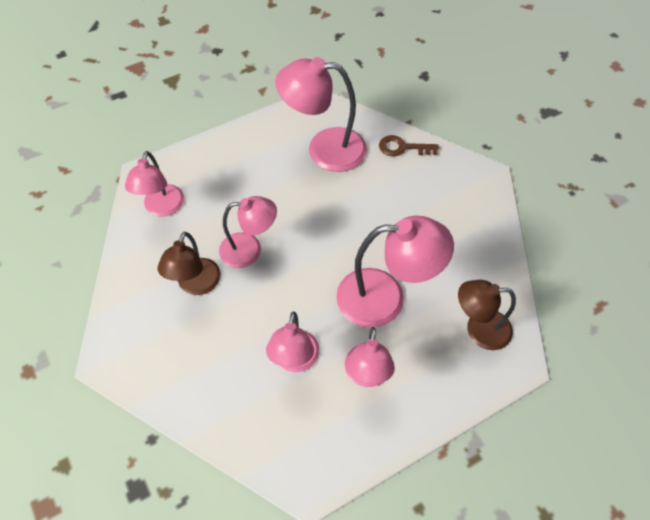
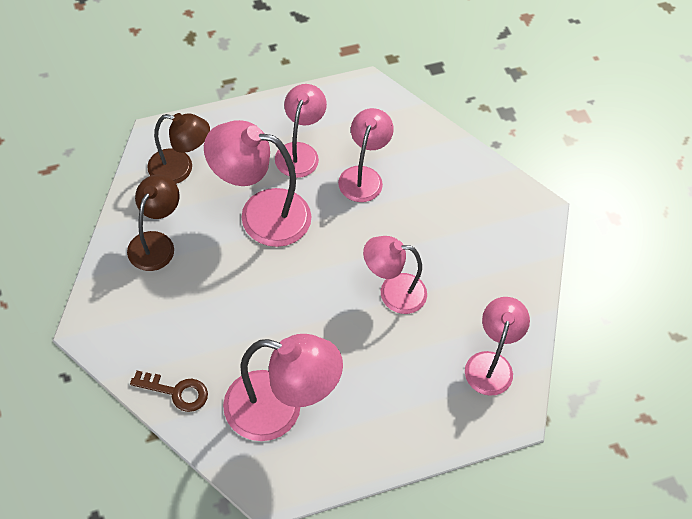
camera: 175 degrees left, 0 degrees up
(196, 285) = (453, 264): brown lamp -> brown lamp (156, 243)

